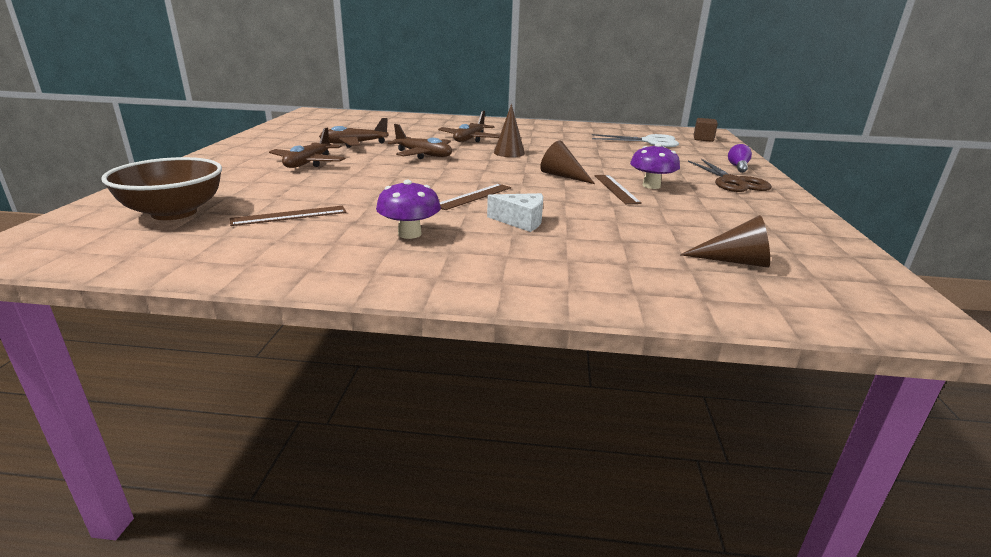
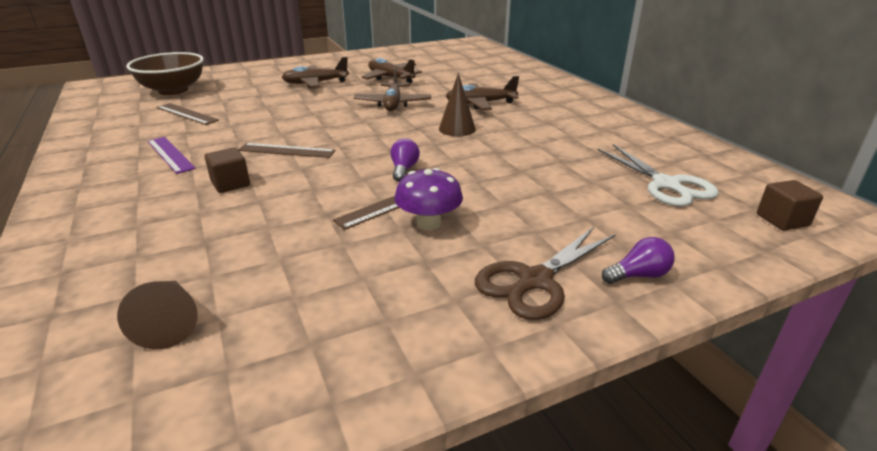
camera: 60 degrees right, 5 degrees up
(409, 234) = (170, 154): purple mushroom -> purple ruler
(521, 221) = (230, 184): white cheese -> brown cube
(563, 176) = (404, 169): brown cone -> purple light bulb

